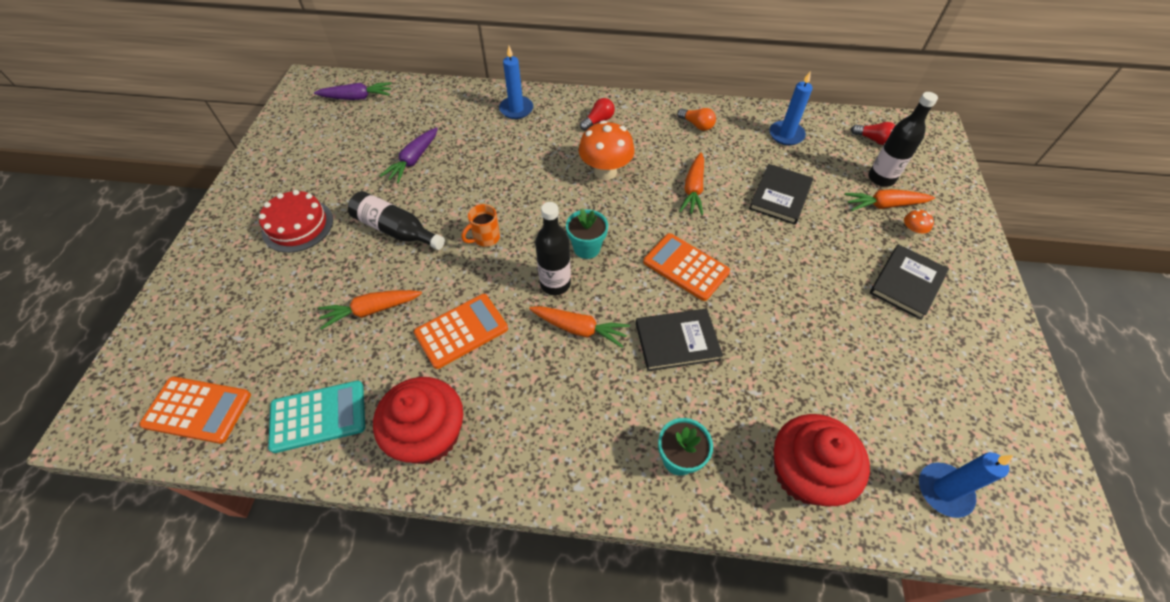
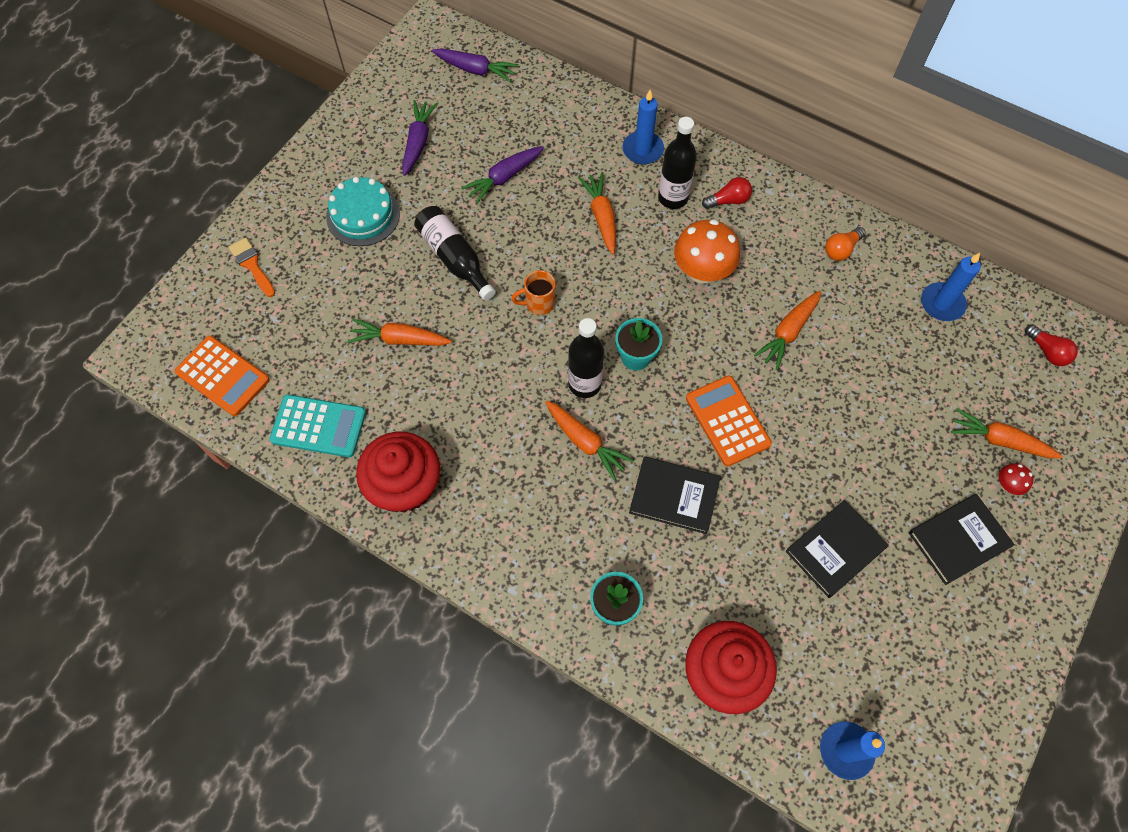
camera: 25 degrees right, 10 degrees up
(200, 301) = (252, 265): none -> orange brush
(298, 225) = (363, 215): red cake -> turquoise cake
(328, 158) = (418, 142): none -> purple carrot
(461, 331) = (473, 396): orange calculator -> none
(507, 161) = (601, 217): none -> orange carrot
(697, 125) = (841, 249): orange light bulb -> orange light bulb turned 75 degrees clockwise
(780, 196) = (883, 380): black book -> black book (835, 549)
(881, 178) = (1020, 405): black bottle -> black bottle (673, 198)
(911, 232) = (1007, 485): orange mushroom -> red mushroom

